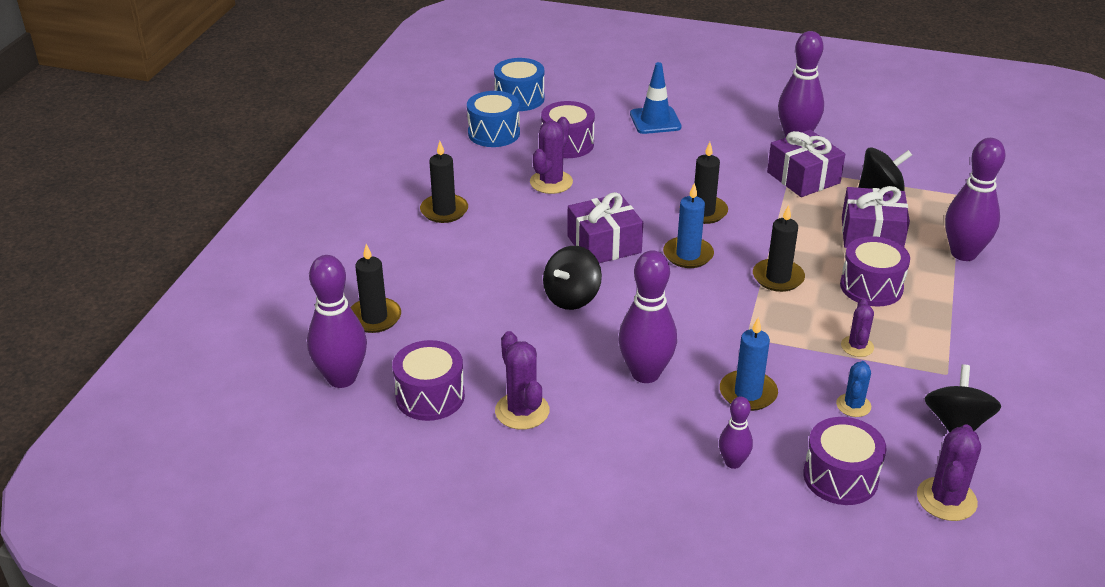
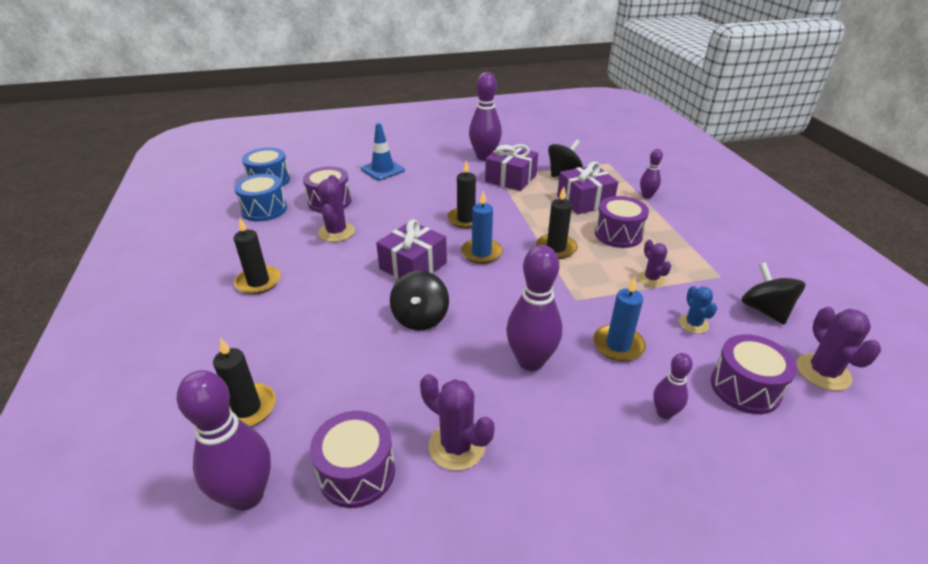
camera: 30 degrees left, 0 degrees up
(963, 253) = (647, 196): purple bowling pin -> purple bowling pin, size x0.54

